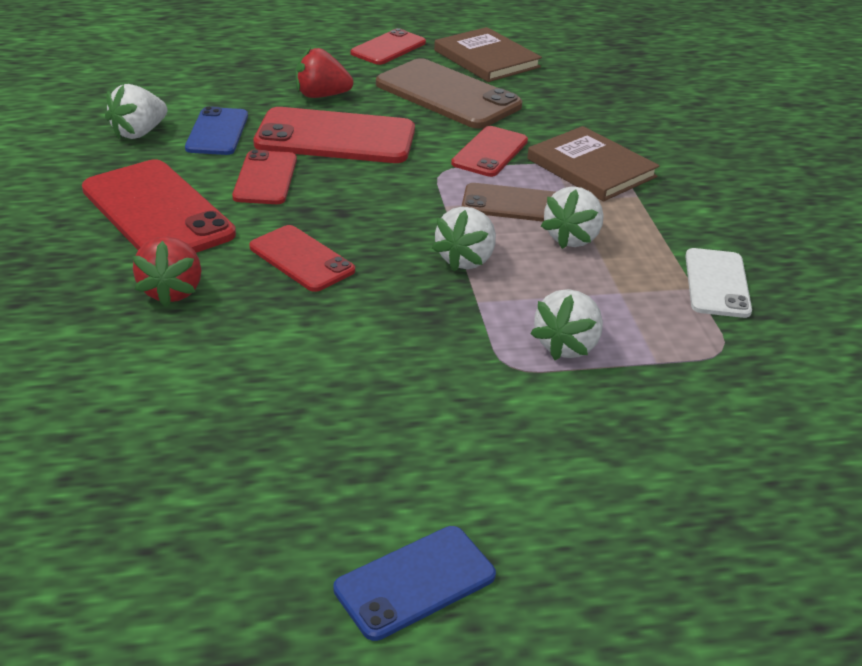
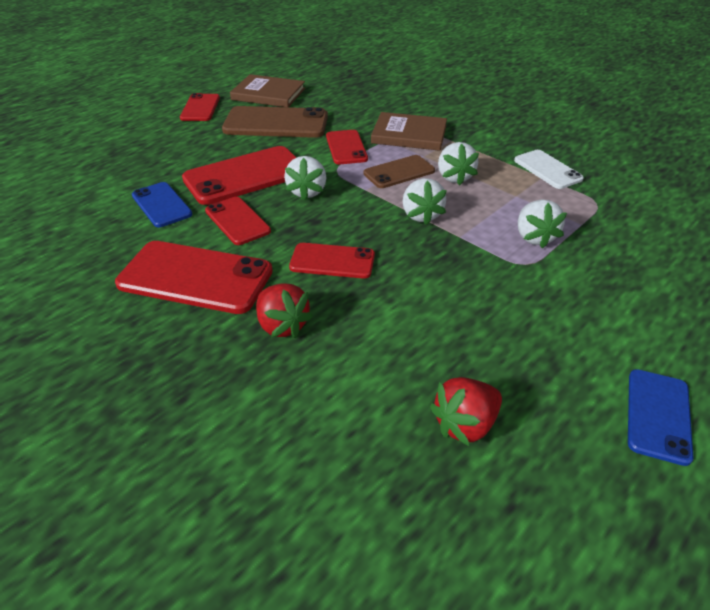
camera: 35 degrees left, 5 degrees up
(139, 133) = (104, 229): white strawberry -> white strawberry (307, 192)
(321, 96) = (199, 153): red strawberry -> red strawberry (465, 424)

